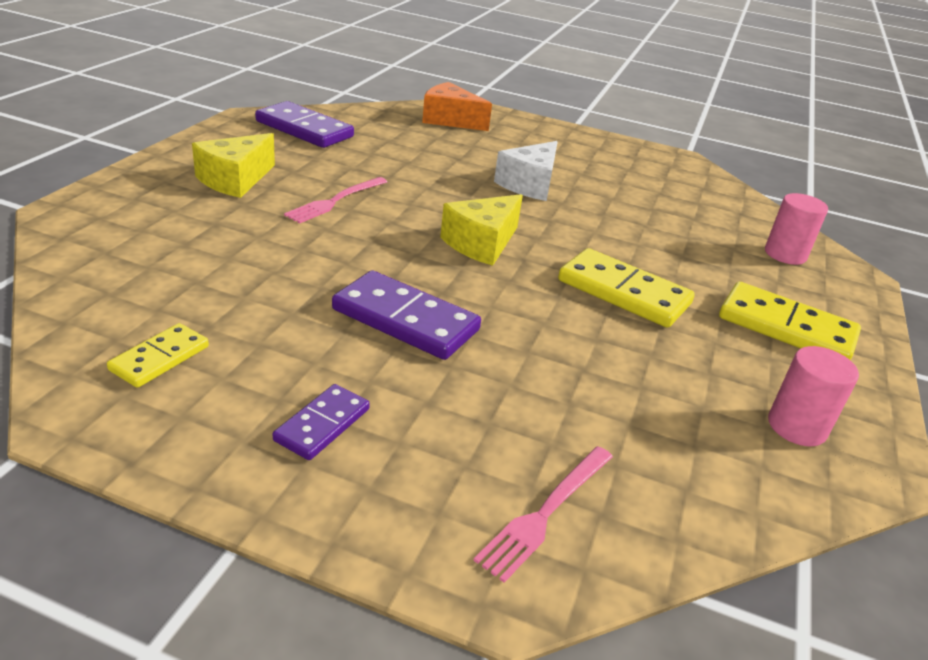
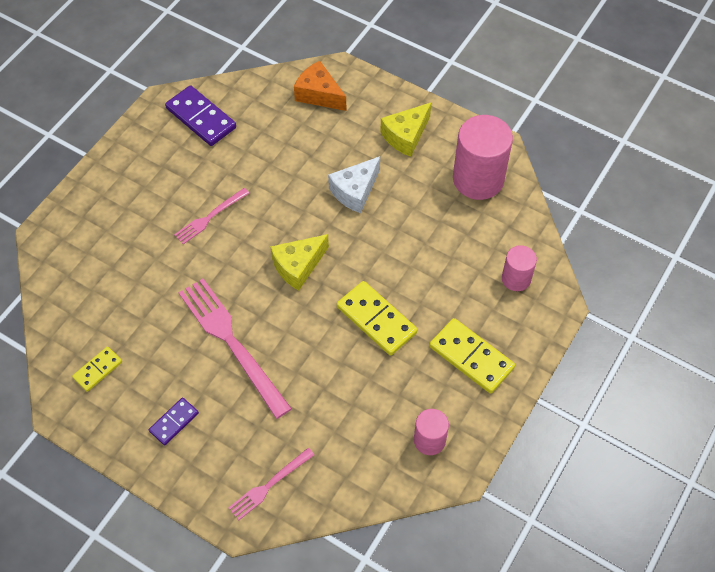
camera: 15 degrees right, 25 degrees up
(235, 180) = (146, 192): yellow cheese -> yellow cheese (405, 136)
(405, 320) = (232, 342): purple domino -> pink fork
(676, 179) = (478, 179): none -> pink cylinder

